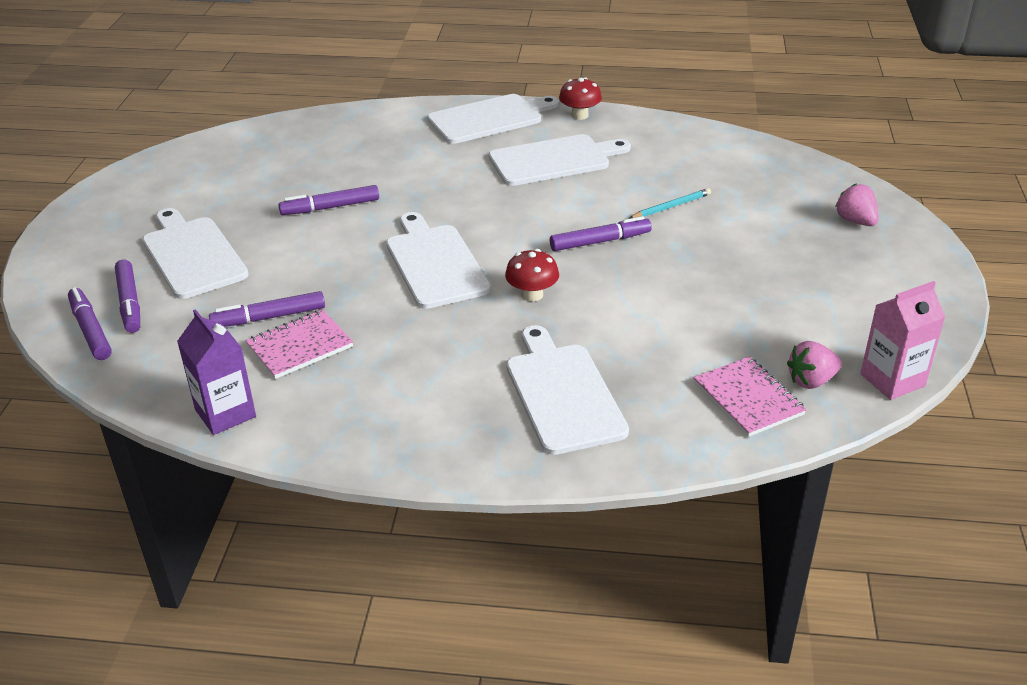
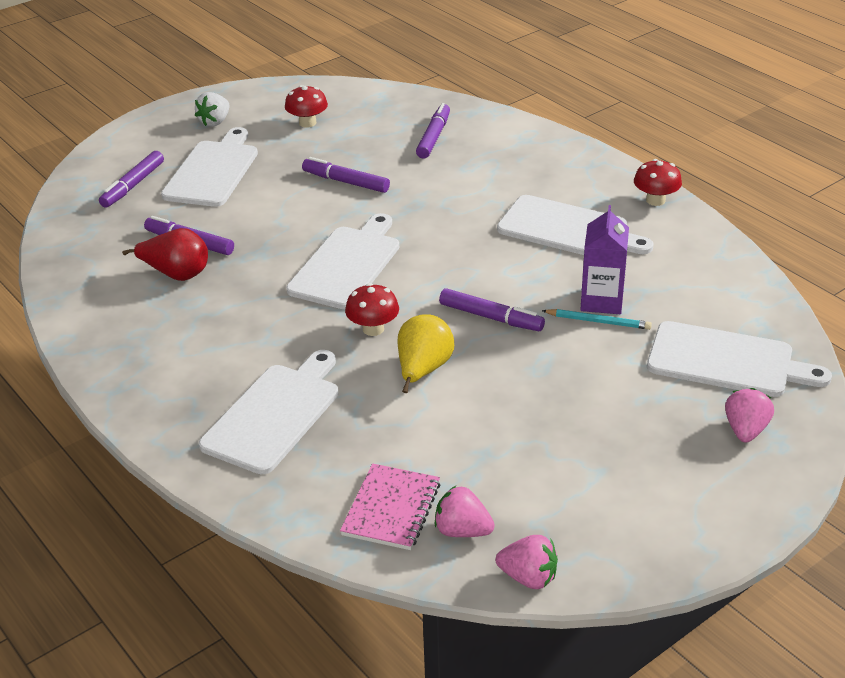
camera: 45 degrees right, 0 degrees up
(90, 330) = (88, 192): purple marker -> purple marker (433, 137)
(125, 217) = (215, 122): none -> white strawberry
(218, 180) = (307, 123): none -> red mushroom
(225, 413) = (74, 293): purple carton -> purple carton (602, 301)
(300, 346) = (176, 274): pink notebook -> red pear
(489, 118) = (574, 166): white cutting board -> white cutting board (727, 361)
(614, 300) = (423, 370): none -> yellow pear
(892, 380) = (528, 577): pink carton -> pink strawberry

